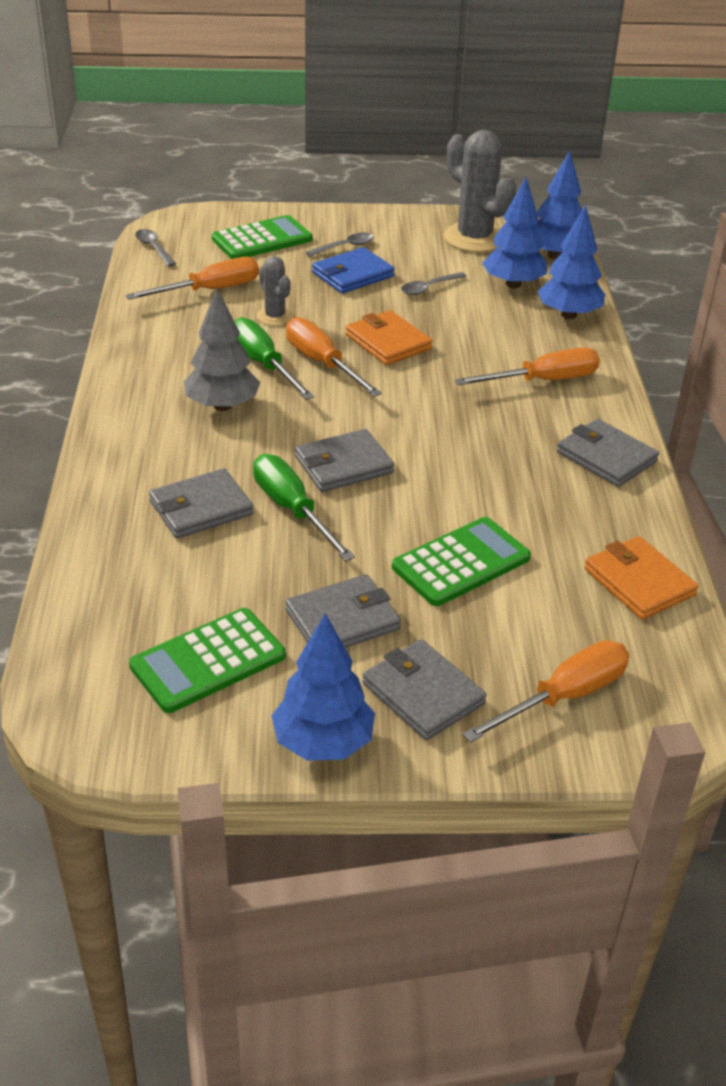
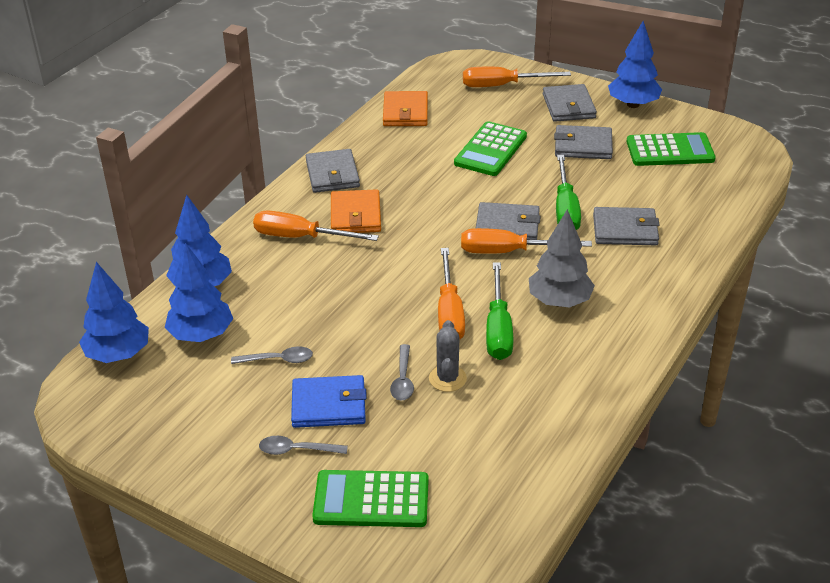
camera: 145 degrees left, 0 degrees up
(154, 248) = (500, 535): grey spoon -> grey spoon (403, 379)
(210, 290) = (483, 438): orange screwdriver -> orange screwdriver (508, 252)
(388, 342) = (377, 313): orange wallet -> orange wallet (356, 215)
(461, 562) = (490, 150): green calculator -> green calculator turned 60 degrees counterclockwise
(474, 238) = (158, 409): grey cactus -> none

